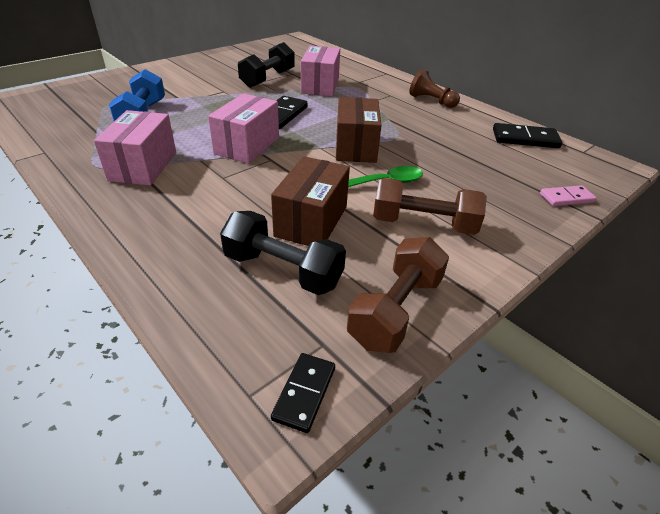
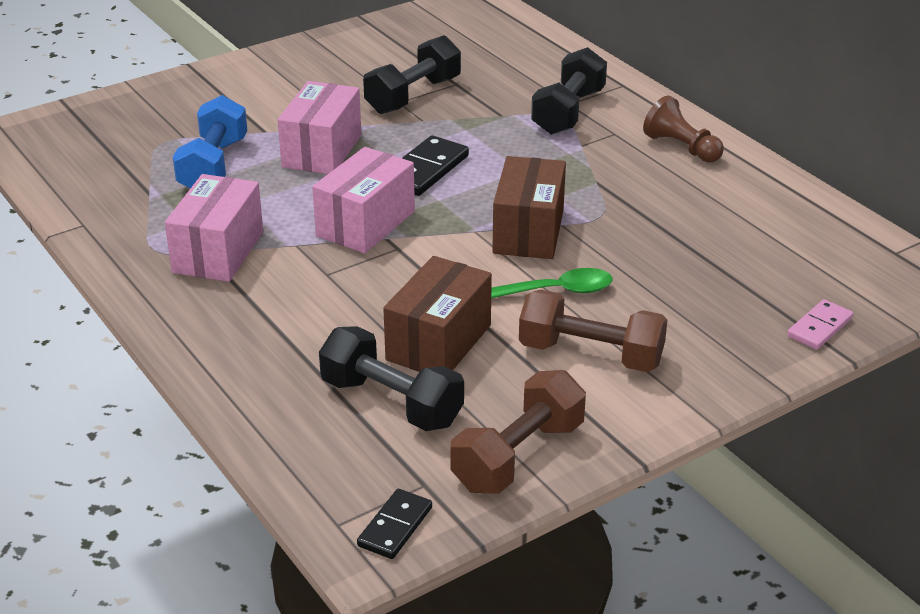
camera: 10 degrees right, 5 degrees down
(320, 86) = (499, 112): pink box -> pink box (322, 151)
(360, 85) = (568, 112): none -> black dumbbell
(525, 139) = (809, 226): black domino -> none
(566, 198) = (819, 327): pink domino -> pink domino turned 45 degrees counterclockwise

